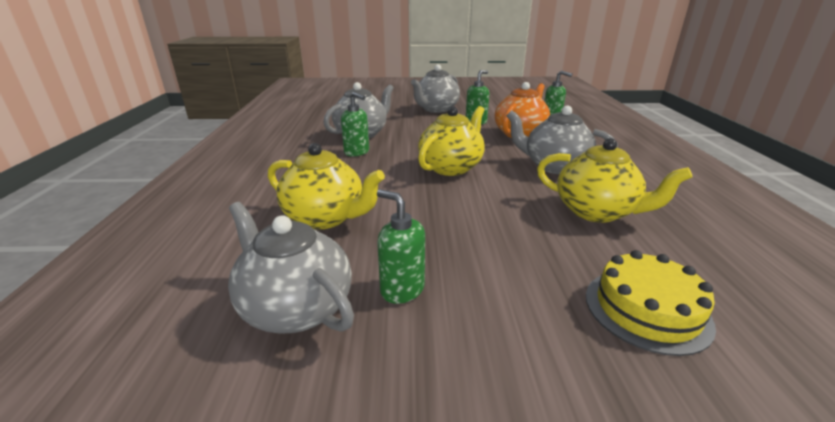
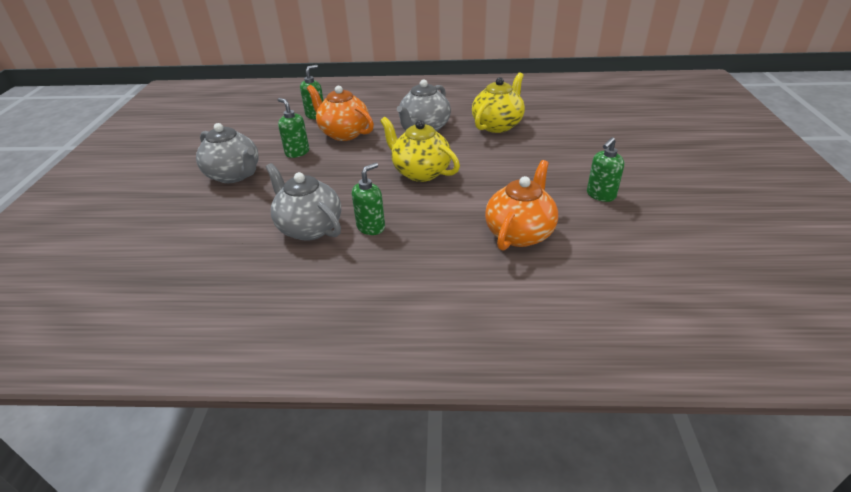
camera: 85 degrees left, 10 degrees up
(295, 308) = (632, 233): grey teapot -> none
(326, 218) = (520, 233): yellow teapot -> orange teapot
(646, 309) = (591, 130): yellow cake -> none

